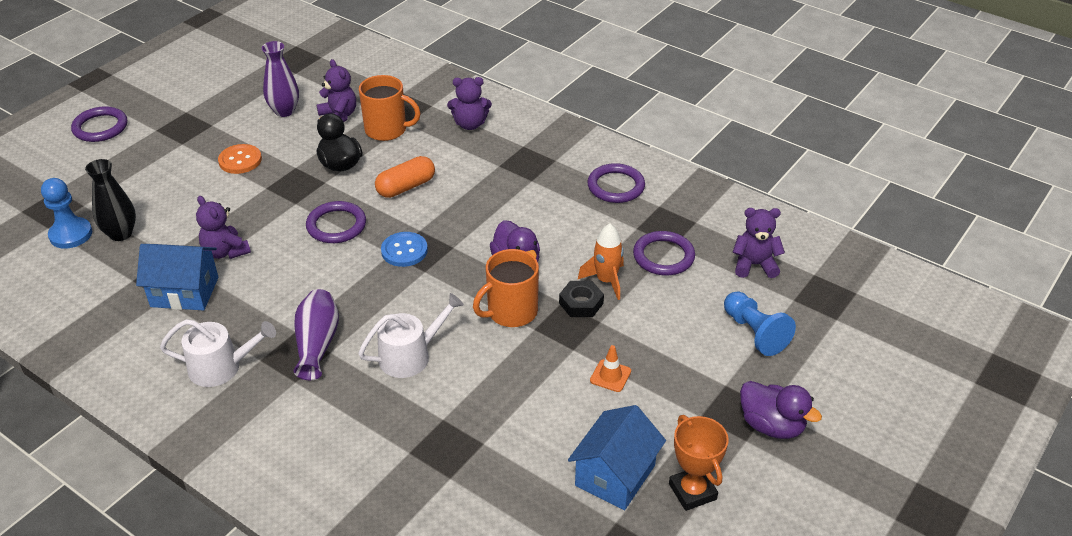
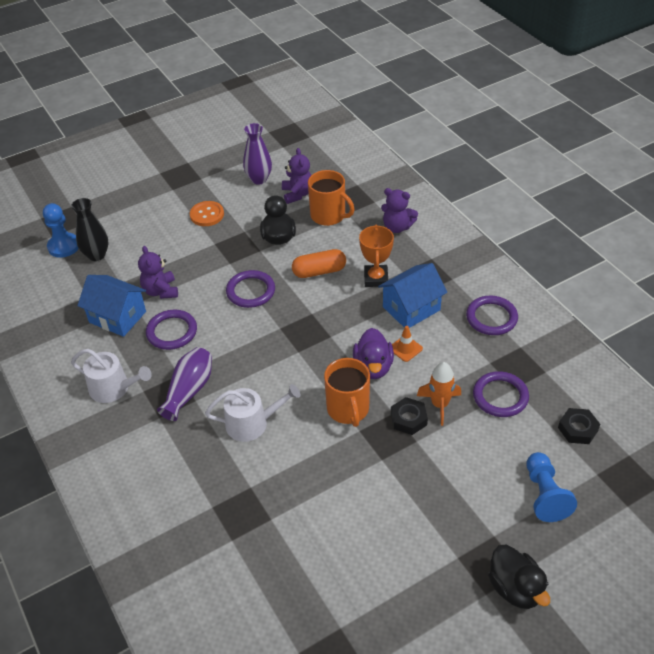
camera: 25 degrees right, 5 degrees up
(100, 127) = (123, 161): purple ring -> purple ring (172, 332)
(404, 251) = (291, 328): blue button -> none
(511, 312) = (348, 409): orange mug -> orange mug turned 90 degrees counterclockwise
(610, 376) = (400, 494): orange traffic cone -> orange traffic cone (405, 348)
(615, 475) = (360, 586): blue house -> blue house (411, 308)
(692, 491) = (416, 624): orange trophy -> orange trophy (376, 278)
(754, 265) = (577, 429): purple teddy bear -> black nut
(771, 425) = (515, 588): purple duck -> black duck

